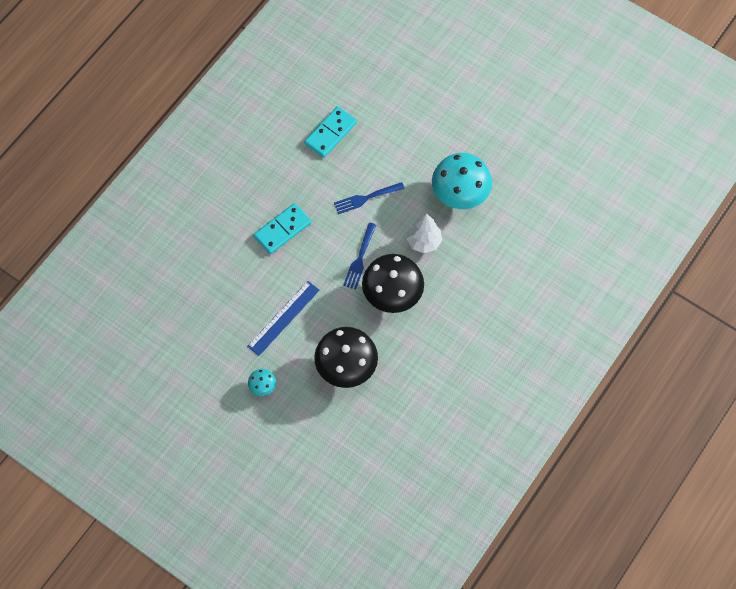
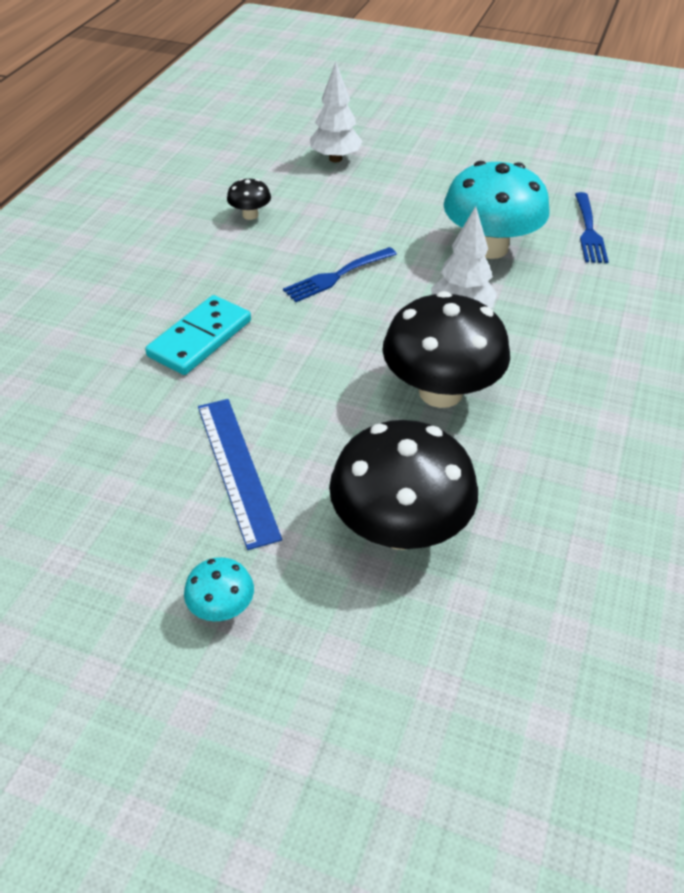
camera: 15 degrees left, 20 degrees down
(283, 318) = (237, 469): blue ruler -> blue ruler turned 45 degrees counterclockwise
(330, 133) = (250, 215): turquoise domino -> black mushroom
(360, 258) = (357, 353): blue fork -> blue fork (588, 231)
(397, 88) = (335, 159): none -> white tree

